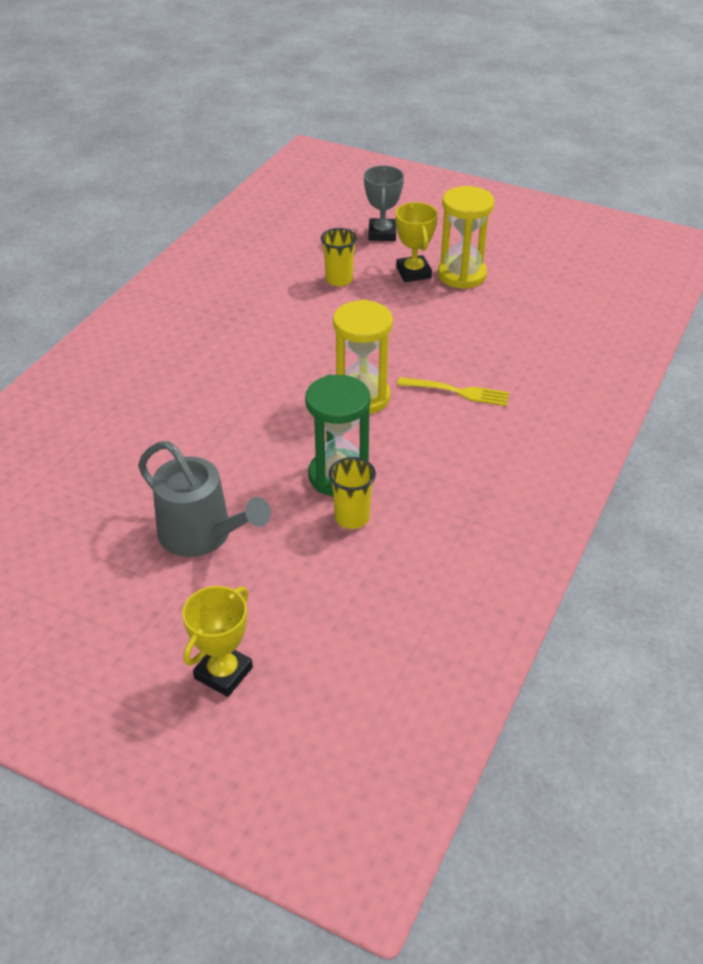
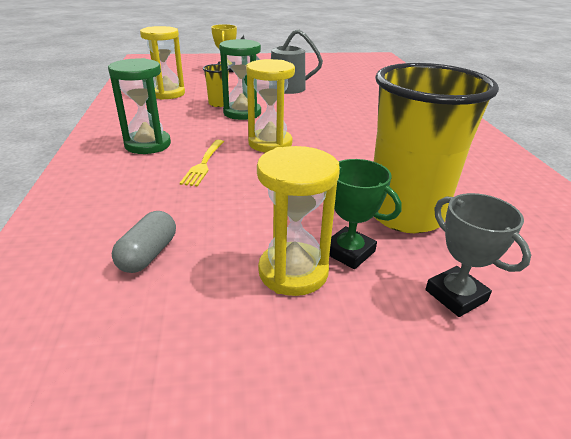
camera: 145 degrees right, 10 degrees down
(339, 280) = (405, 214): yellow cup -> yellow cup, size x2.37
(412, 592) = (167, 94): none -> yellow hourglass
(413, 272) = (349, 252): yellow trophy -> green trophy
(458, 392) = (203, 164): yellow fork -> yellow fork turned 60 degrees counterclockwise
(503, 449) = (148, 145): none -> green hourglass
(550, 318) = (148, 254): none -> grey capsule

